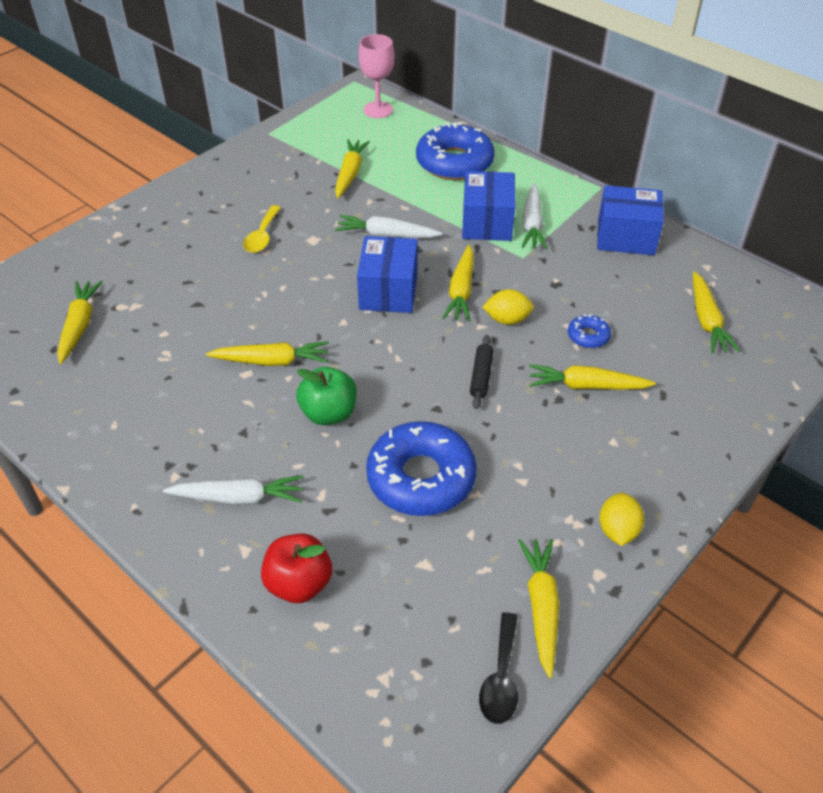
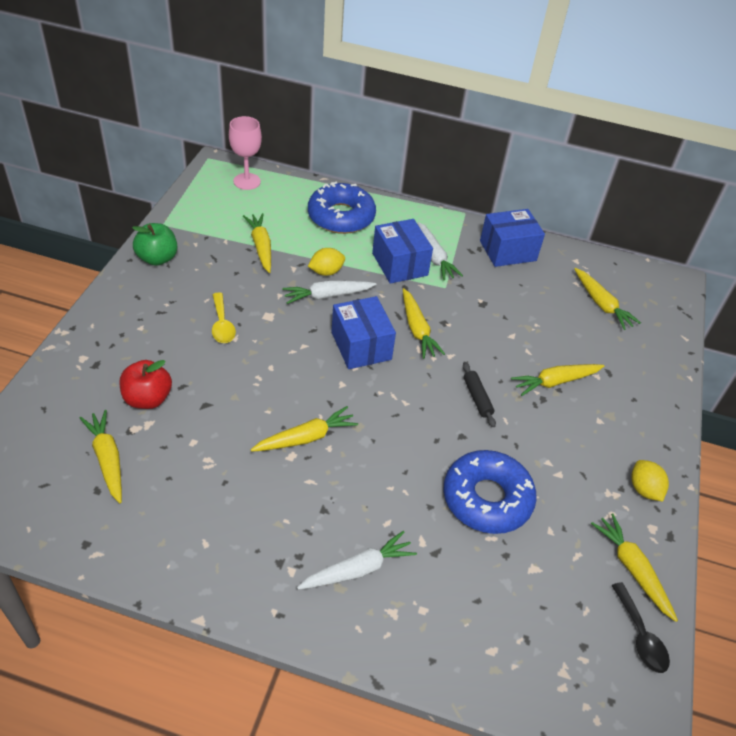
camera: 30 degrees left, 0 degrees up
(299, 583) = (453, 623): red apple -> red apple (148, 399)
(329, 413) = (382, 468): green apple -> green apple (157, 258)
(507, 320) = (466, 344): yellow lemon -> yellow lemon (326, 272)
(588, 336) = (531, 340): blue donut -> none

